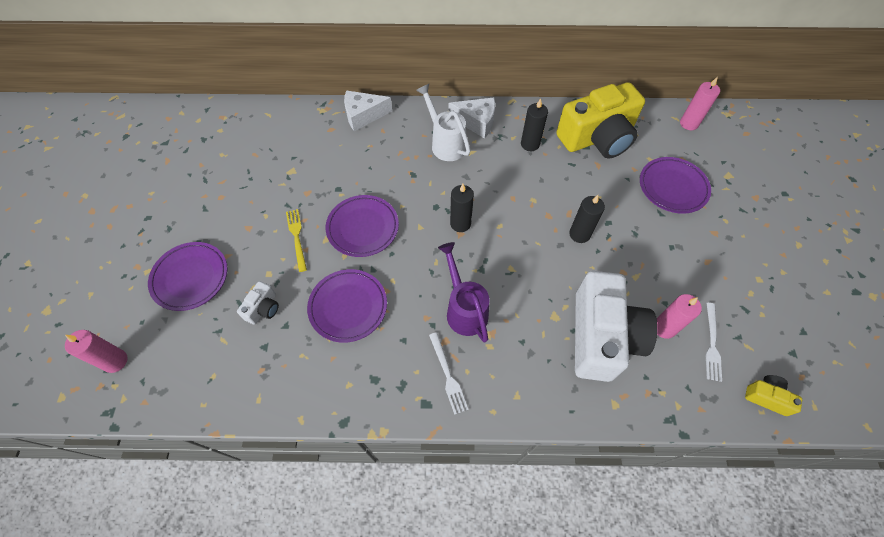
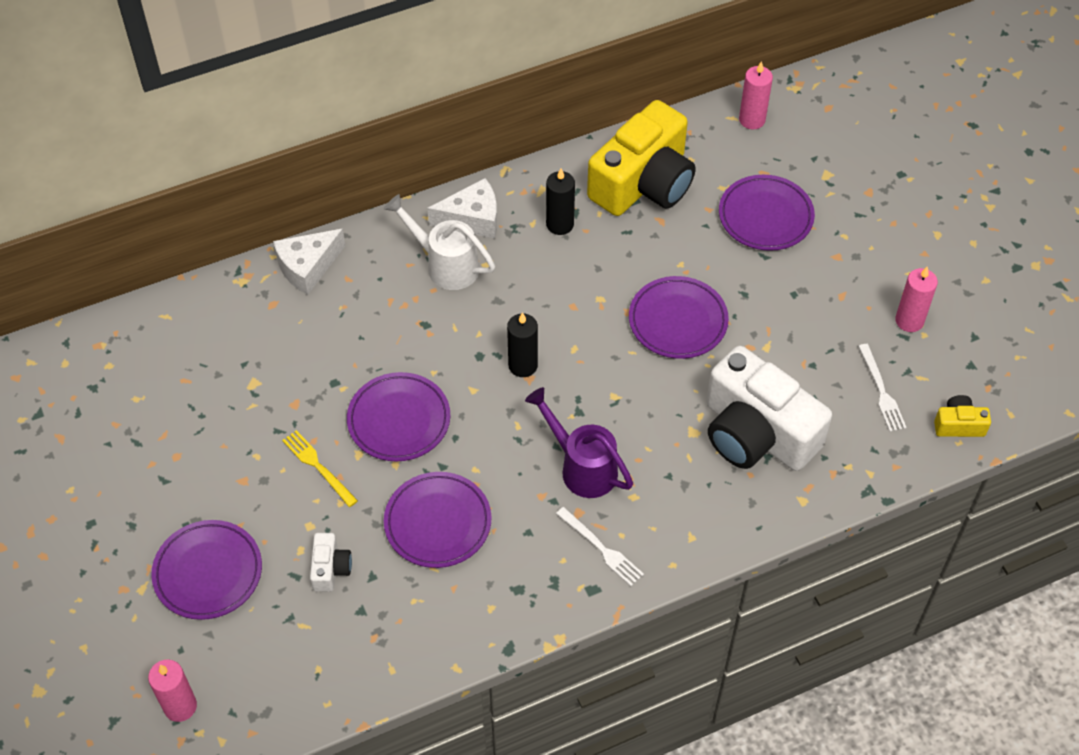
camera: 25 degrees left, 5 degrees down
(579, 234) = (678, 321): black candle -> purple plate
(601, 336) = (756, 433): white camera -> white camera turned 150 degrees clockwise
(664, 328) = (822, 394): pink candle -> pink candle (909, 321)

